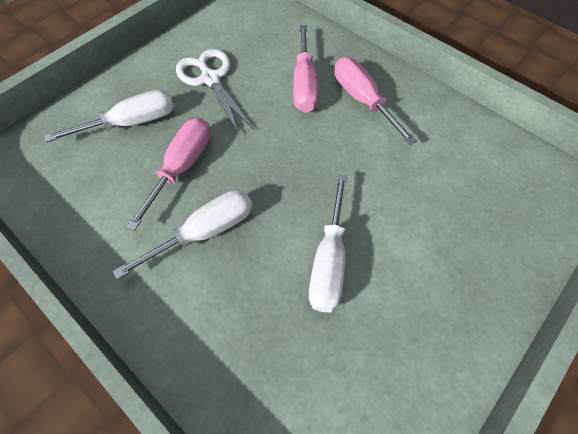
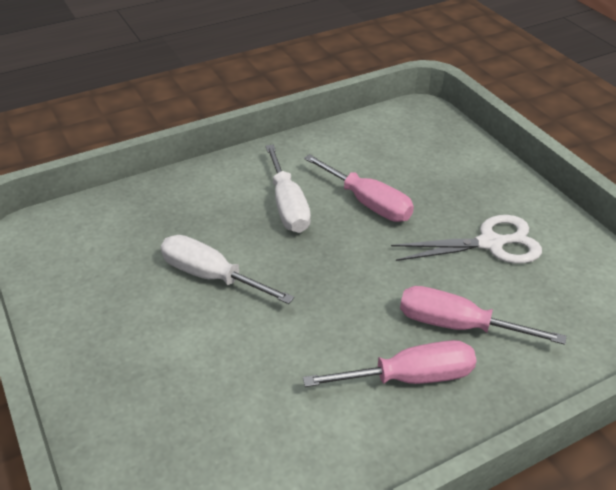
camera: 110 degrees right, 20 degrees down
(132, 123) = (439, 179): white screwdriver -> none

